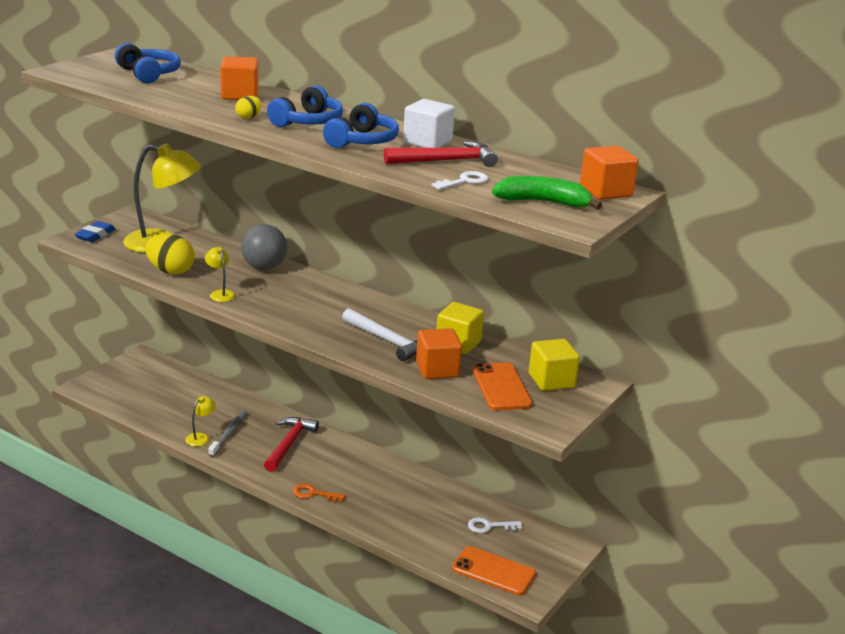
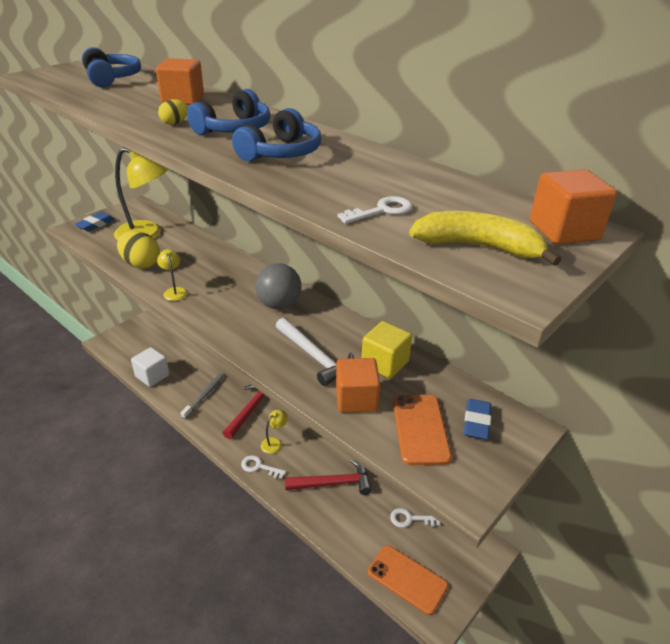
camera: 10 degrees right, 10 degrees up
(200, 437) = (181, 397): yellow lamp -> yellow lamp (274, 442)
(264, 267) = (225, 263): grey ball -> grey ball (279, 305)
(313, 494) = (259, 467): orange key -> white key
(427, 142) = (354, 155): white cube -> white cube (152, 376)
(446, 161) = (368, 180): red hammer -> red hammer (333, 483)
(543, 202) = (478, 247): green banana -> yellow banana
(551, 381) = (476, 422): yellow cube -> blue eraser

